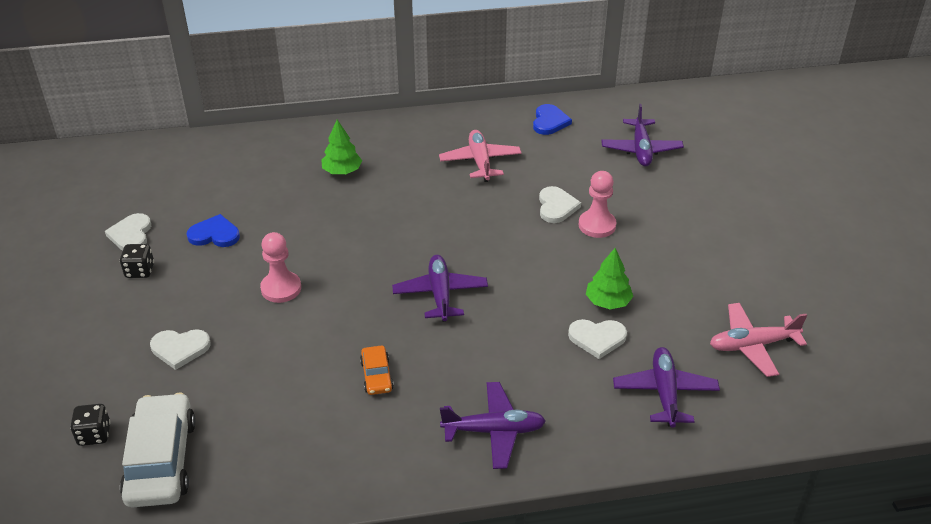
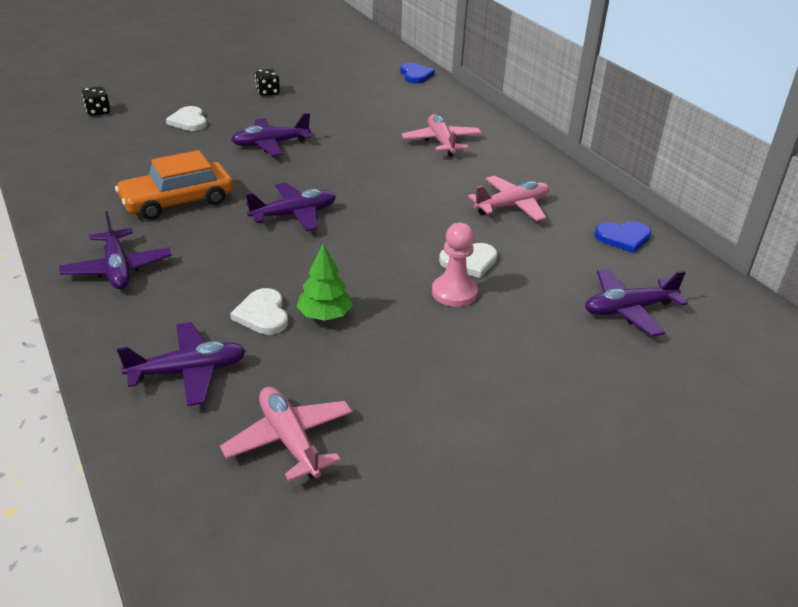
camera: 70 degrees right, 5 degrees down
(131, 235) = (306, 82): white heart -> none
(161, 460) = (75, 137): white car -> none
(214, 234) = (323, 108): blue heart -> blue heart (416, 75)
(281, 288) = (270, 144): pink pawn -> purple plane
(342, 171) = (441, 142): green tree -> pink plane
(376, 375) = (177, 201): orange car -> orange car, size x2.01

